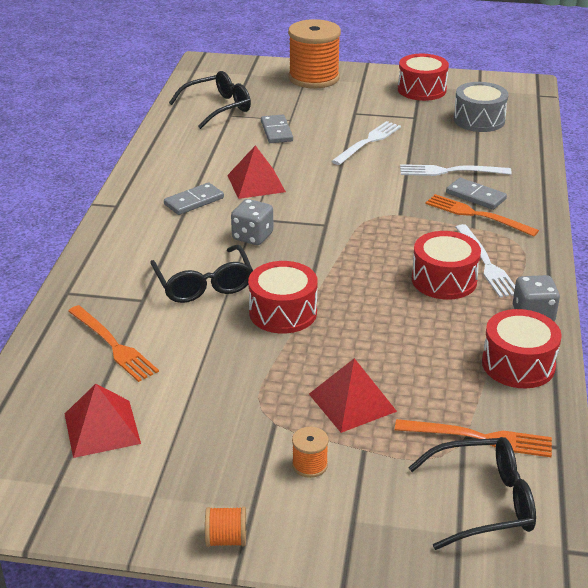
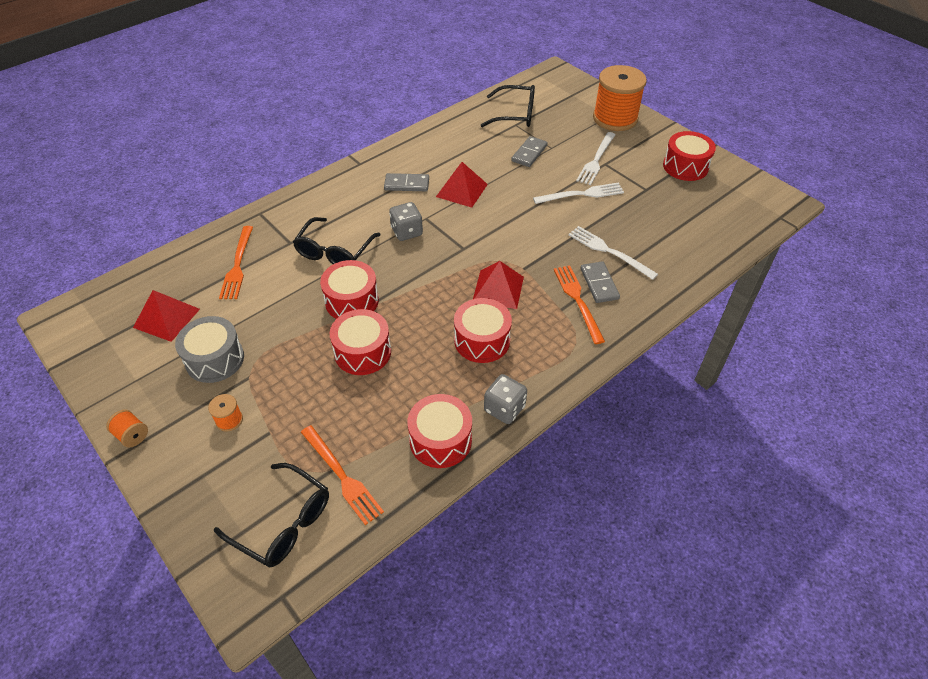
camera: 40 degrees right, 15 degrees up
(352, 402) = (306, 394): red pyramid -> red pyramid (498, 289)
(354, 343) = (362, 352): none -> red drum
(479, 120) = (695, 216): grey drum -> grey drum (215, 359)
(486, 263) = (529, 345): white fork -> white fork (596, 160)

